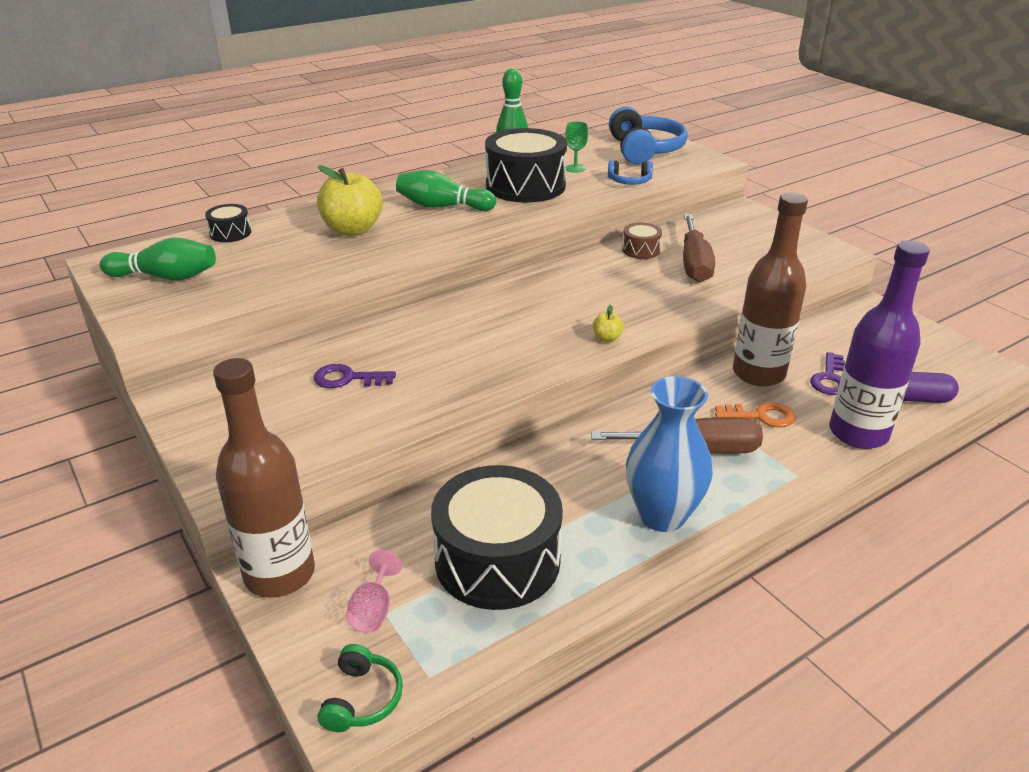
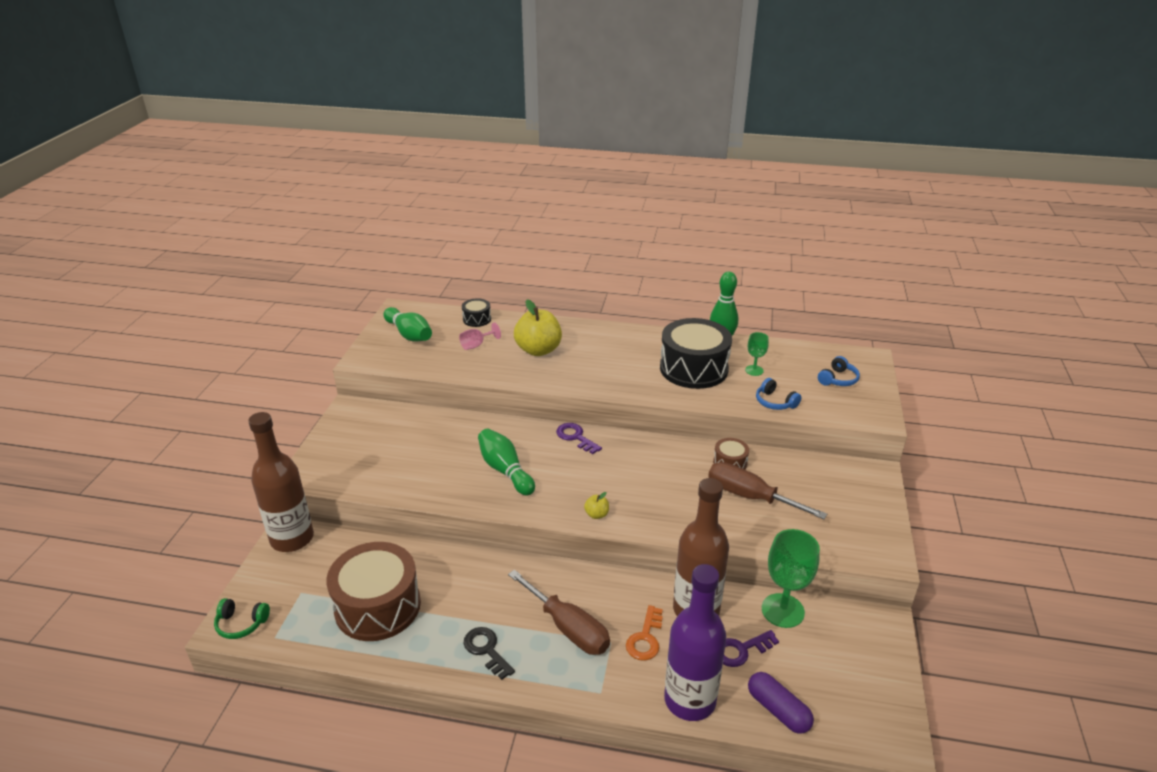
camera: 45 degrees right, 0 degrees up
(348, 379) = (429, 449): purple key -> purple key (575, 437)
(362, 699) = (241, 624): green headphones -> green headphones turned 45 degrees clockwise
(373, 610) = (299, 587): pink goblet -> pink goblet (476, 345)
(442, 206) = (614, 359): green bowling pin -> green bowling pin (505, 470)
(497, 560) = (377, 606): black drum -> brown drum
(644, 150) = (838, 379): blue headphones -> blue headphones, size x0.50
(662, 515) = (486, 650): blue vase -> black key
(694, 264) = (750, 496): brown screwdriver -> brown screwdriver turned 75 degrees clockwise
(760, 416) = (645, 638): orange key -> orange key turned 60 degrees clockwise
(809, 337) = (782, 610): none -> green goblet

